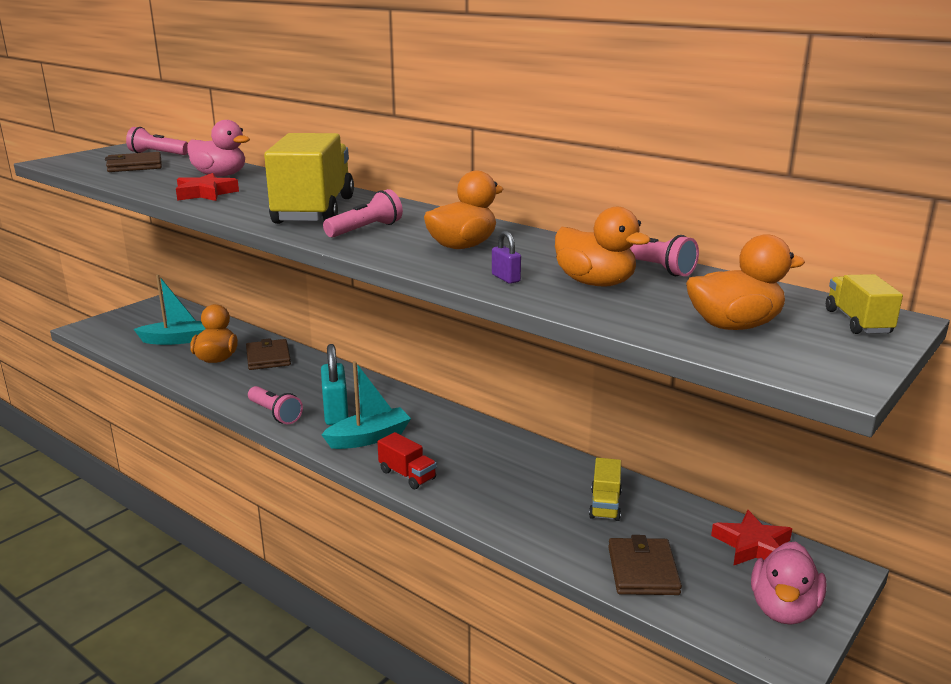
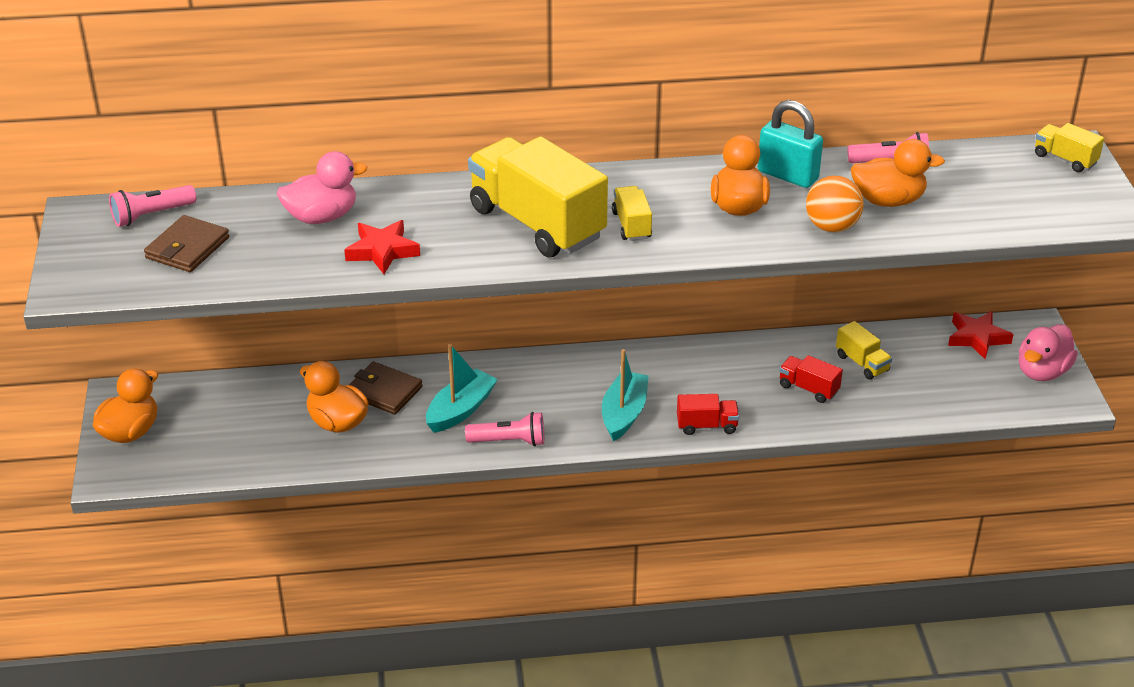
camera: 45 degrees left, 15 degrees up
(176, 340) = (248, 428): turquoise boat -> turquoise boat (460, 410)
(336, 413) = (556, 409): turquoise padlock -> turquoise padlock (787, 175)
(365, 229) = (631, 225): pink flashlight -> yellow truck
(505, 278) = (831, 227): purple padlock -> orange ball
(527, 496) = (808, 388): none -> red truck
(642, 570) = (947, 397): brown wallet -> none
(734, 326) = (1018, 199): orange duck -> orange duck (130, 432)
(783, 609) = (1042, 372): pink duck -> pink duck turned 60 degrees clockwise

